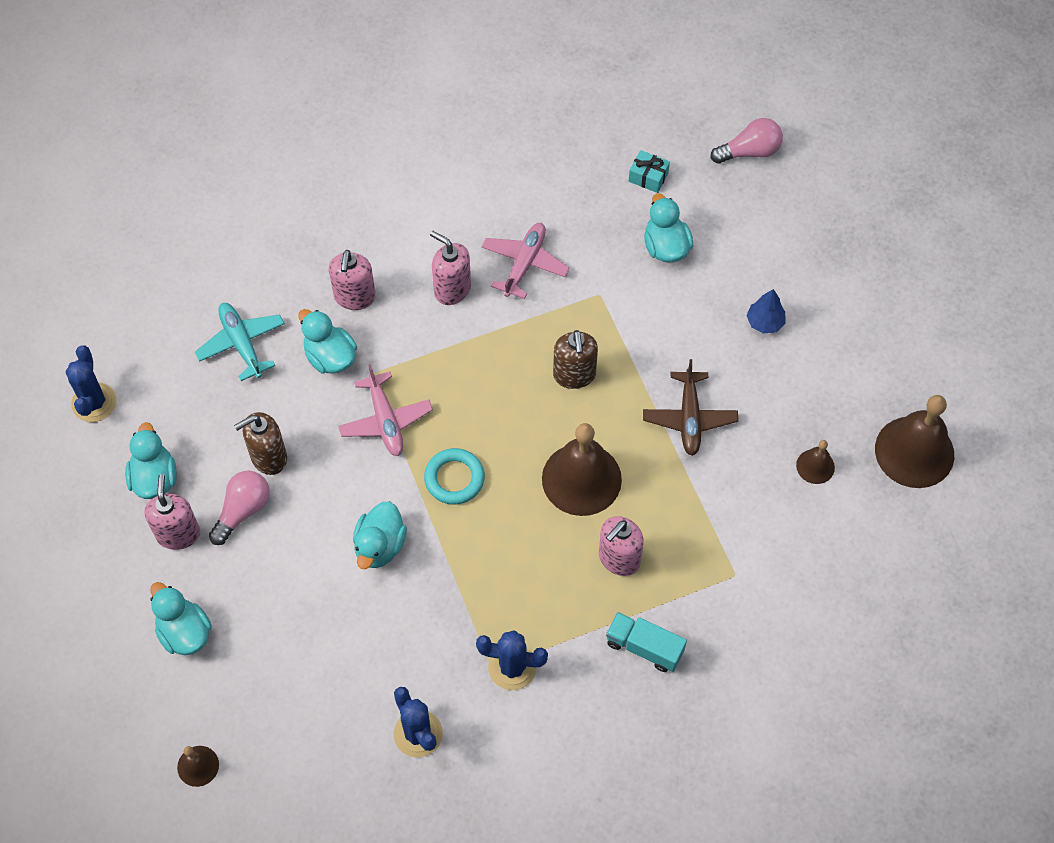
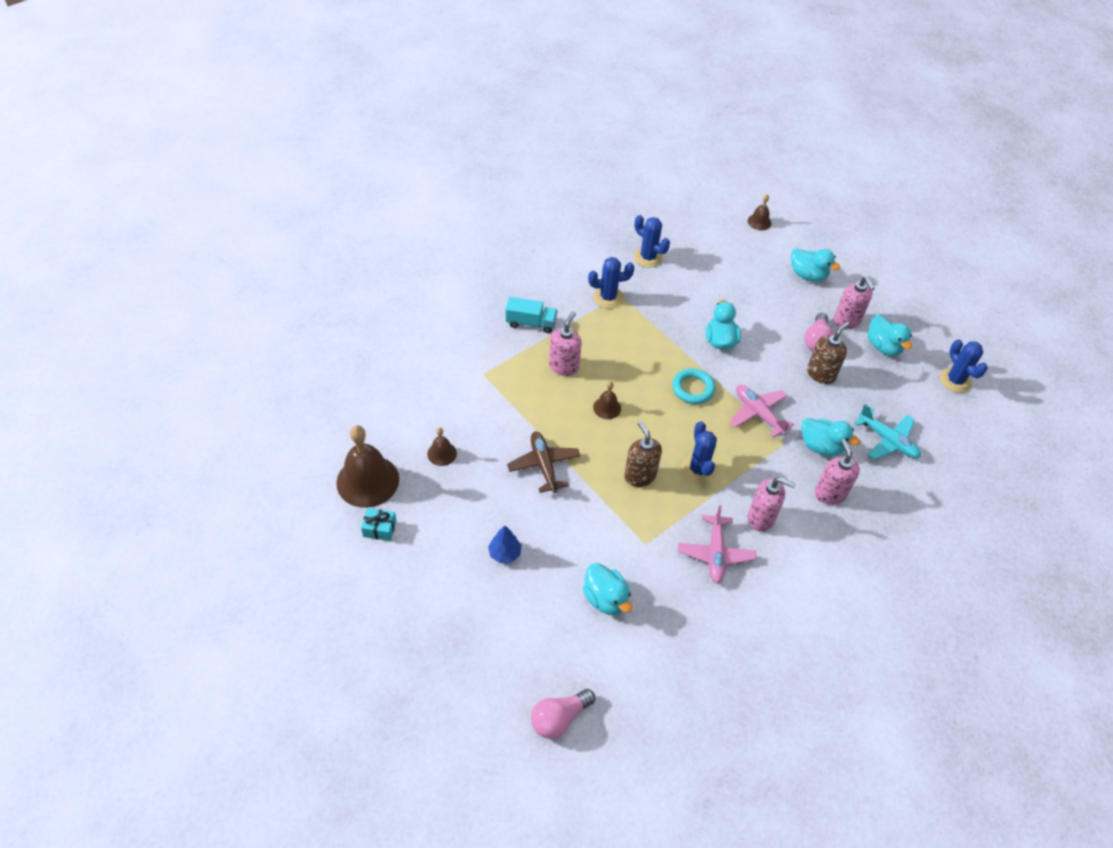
camera: 160 degrees right, 10 degrees down
(499, 365) = (698, 469): none -> blue cactus
(581, 479) = (607, 408): brown bell -> brown bell, size x0.48
(648, 177) = (644, 663): turquoise gift -> turquoise gift (379, 529)

